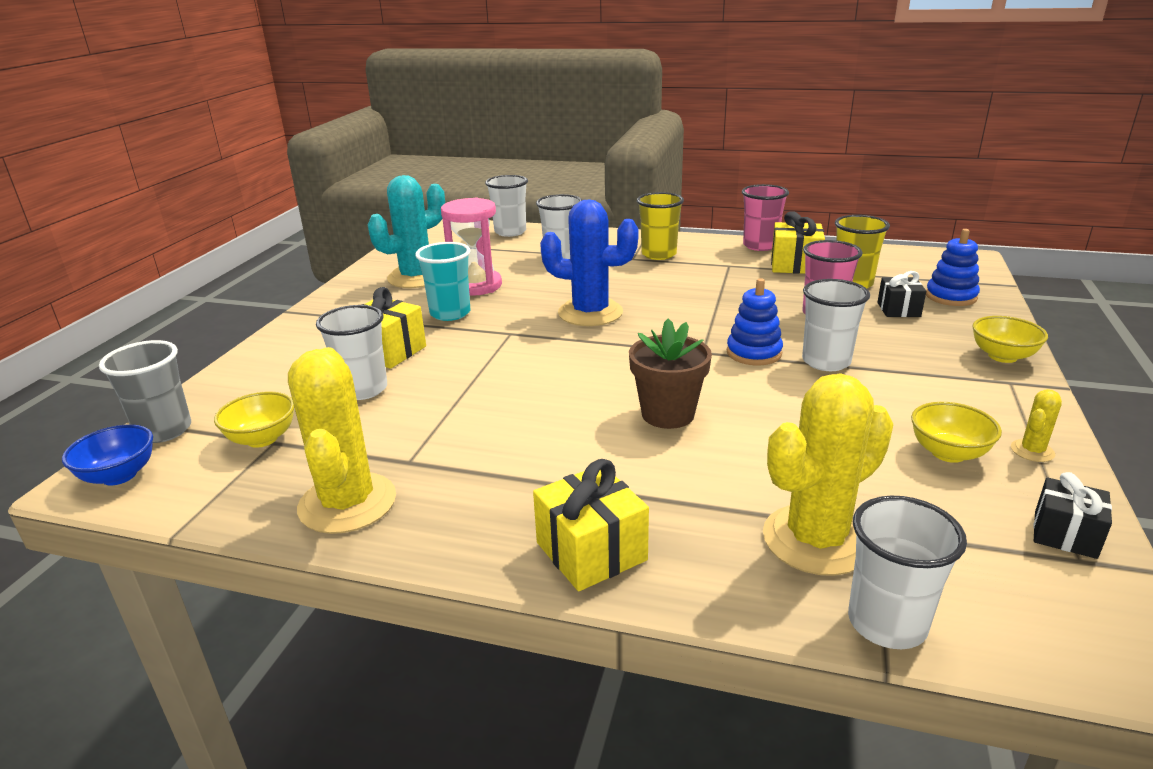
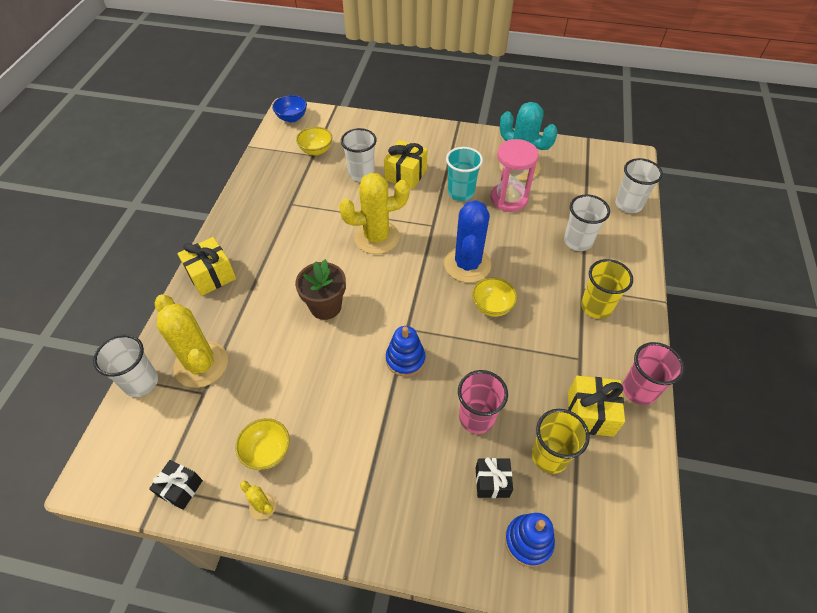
camera: 85 degrees right, 25 degrees up
(164, 430) = (326, 118): grey cup -> none
(347, 503) = (261, 190): yellow cactus -> yellow cactus (376, 237)
(826, 361) = (391, 404): white cup -> none
(1002, 356) = (400, 541): yellow bowl -> yellow bowl (492, 306)

